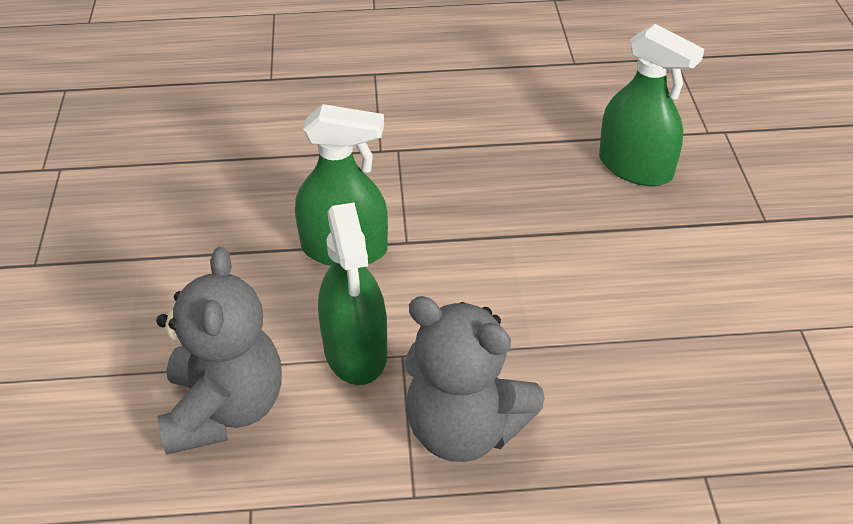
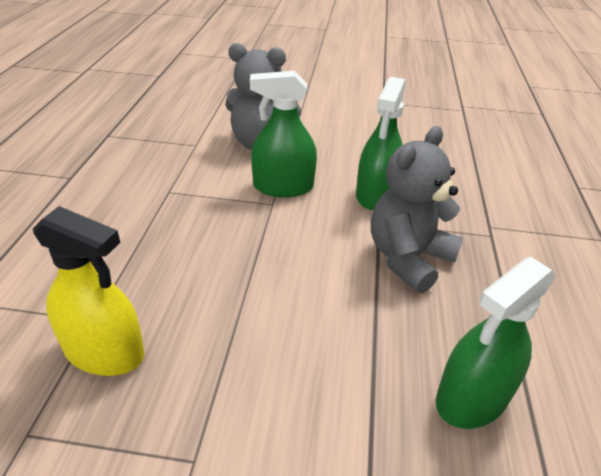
camera: 100 degrees right, 5 degrees down
(464, 430) = (201, 217): grey teddy bear -> grey teddy bear (408, 258)
(739, 442) = (104, 352): none -> yellow spray bottle

